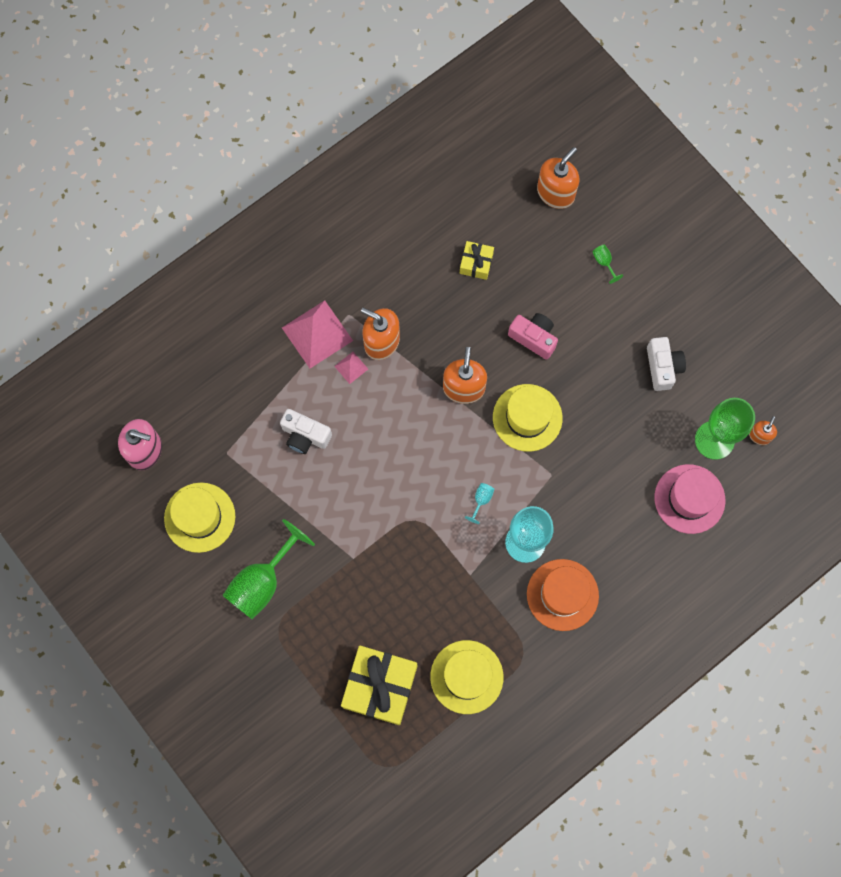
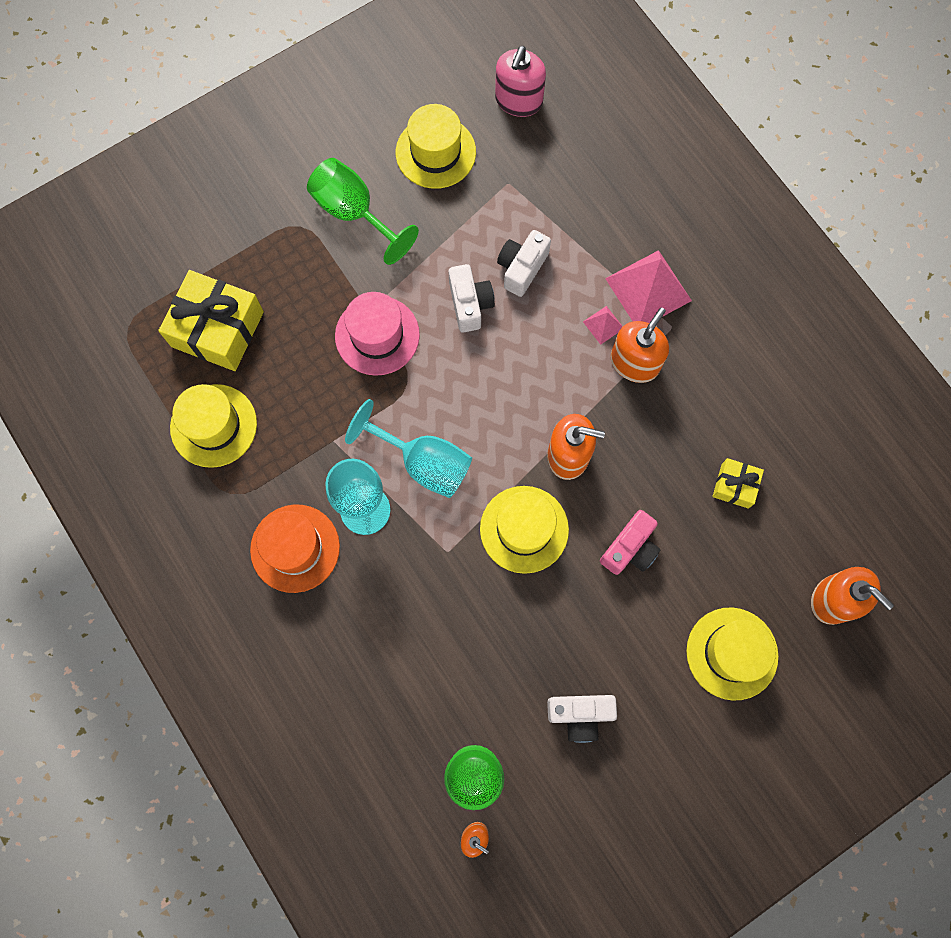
camera: 95 degrees right, 0 degrees up
(341, 475) = (470, 304): none -> white camera
(481, 500) = (423, 462): turquoise goblet -> turquoise goblet, size x2.48
(604, 262) = (732, 653): green goblet -> yellow hat
(689, 499) = (398, 726): pink hat -> pink hat (377, 335)

